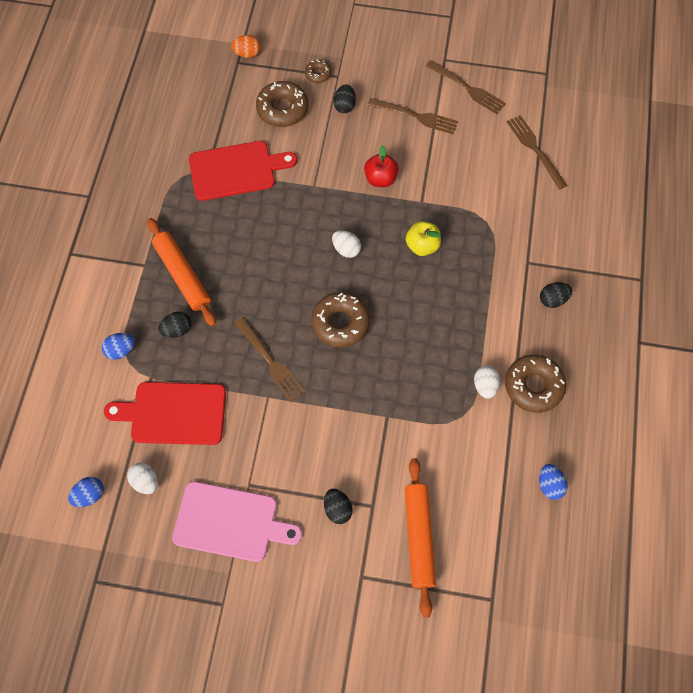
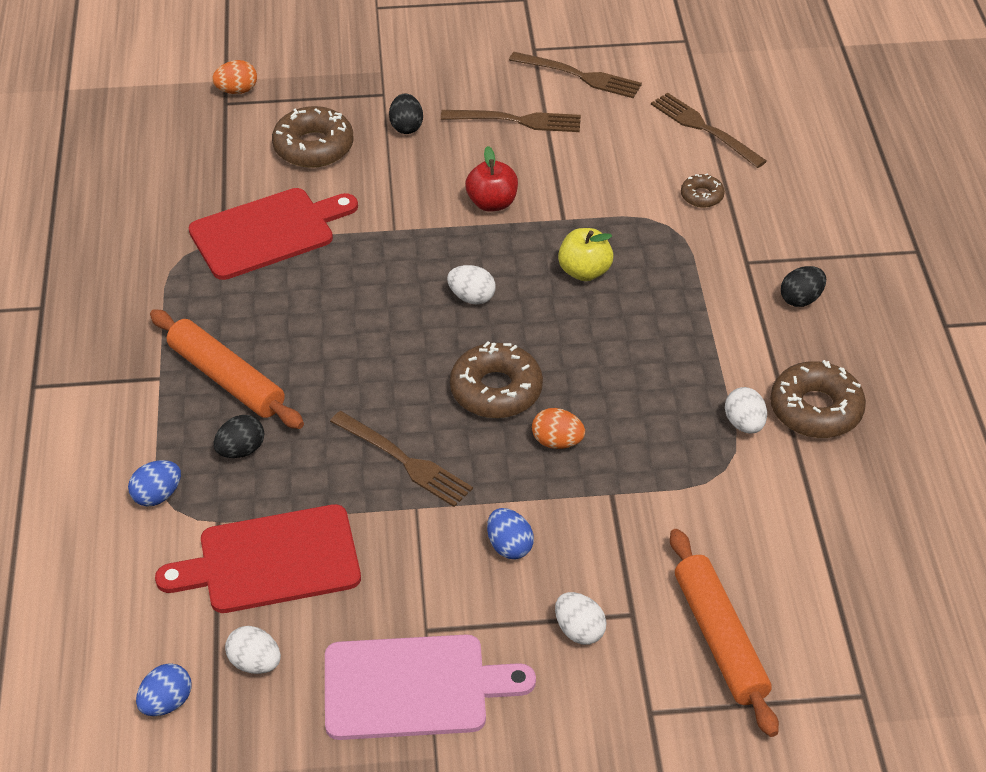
camera: 15 degrees left, 20 degrees down
(318, 74) = (353, 96): brown donut -> brown donut (702, 196)
(337, 509) = (579, 630): black egg -> white egg
(366, 370) = (557, 442): none -> orange egg
(549, 485) = (889, 527): blue egg -> blue egg (509, 546)

